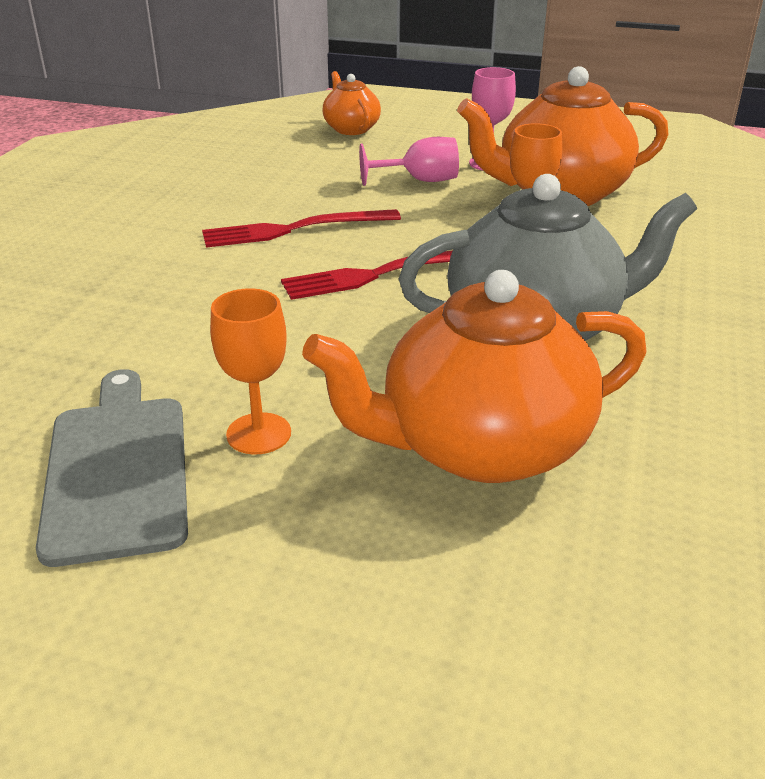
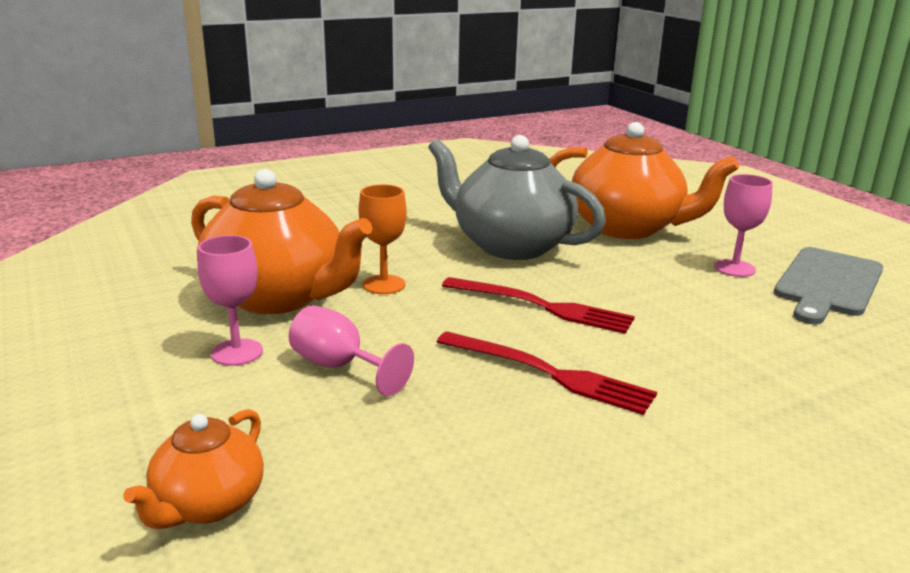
camera: 135 degrees left, 10 degrees down
(259, 434) = (734, 268): orange goblet -> pink goblet

